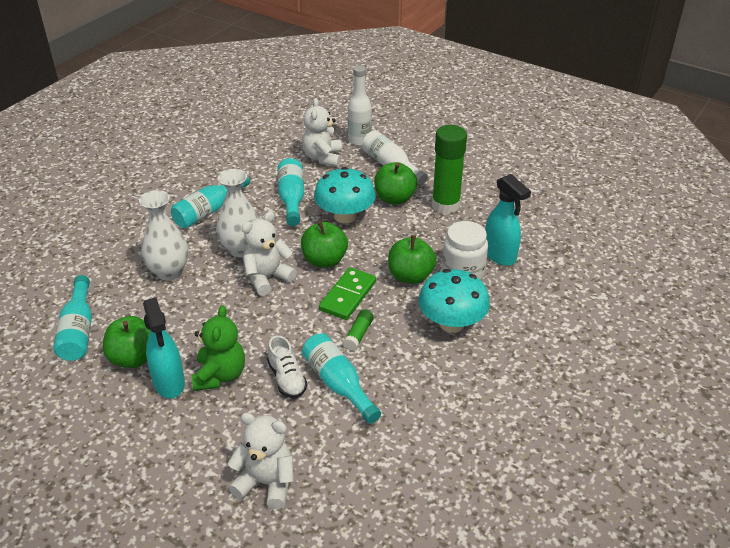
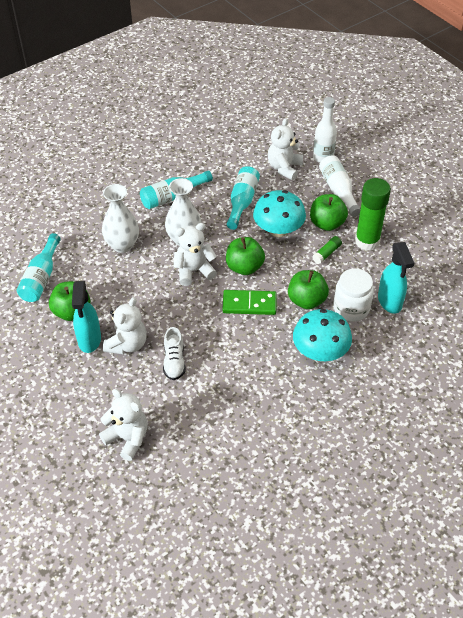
camera: 20 degrees right, 10 degrees up
(220, 375) = (127, 344): green teddy bear -> white teddy bear
(338, 384) = (210, 377): turquoise bottle -> none
(348, 296) = (249, 304): green domino -> green domino turned 45 degrees clockwise
(358, 334) = (243, 340): green glue stick -> green glue stick (326, 253)

